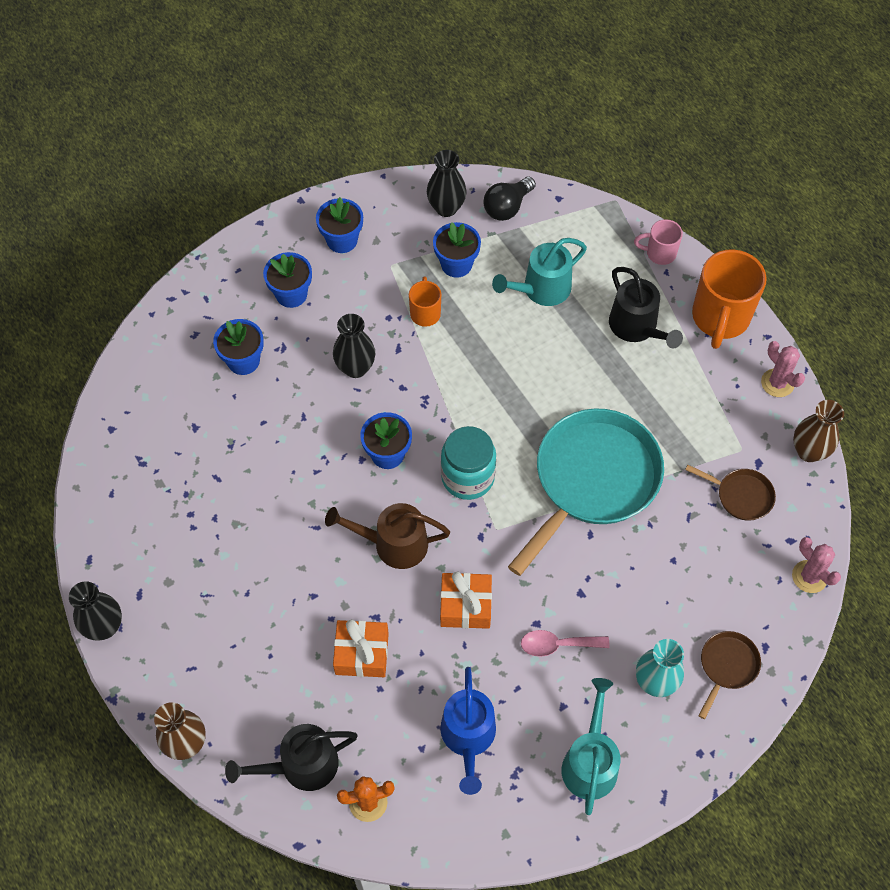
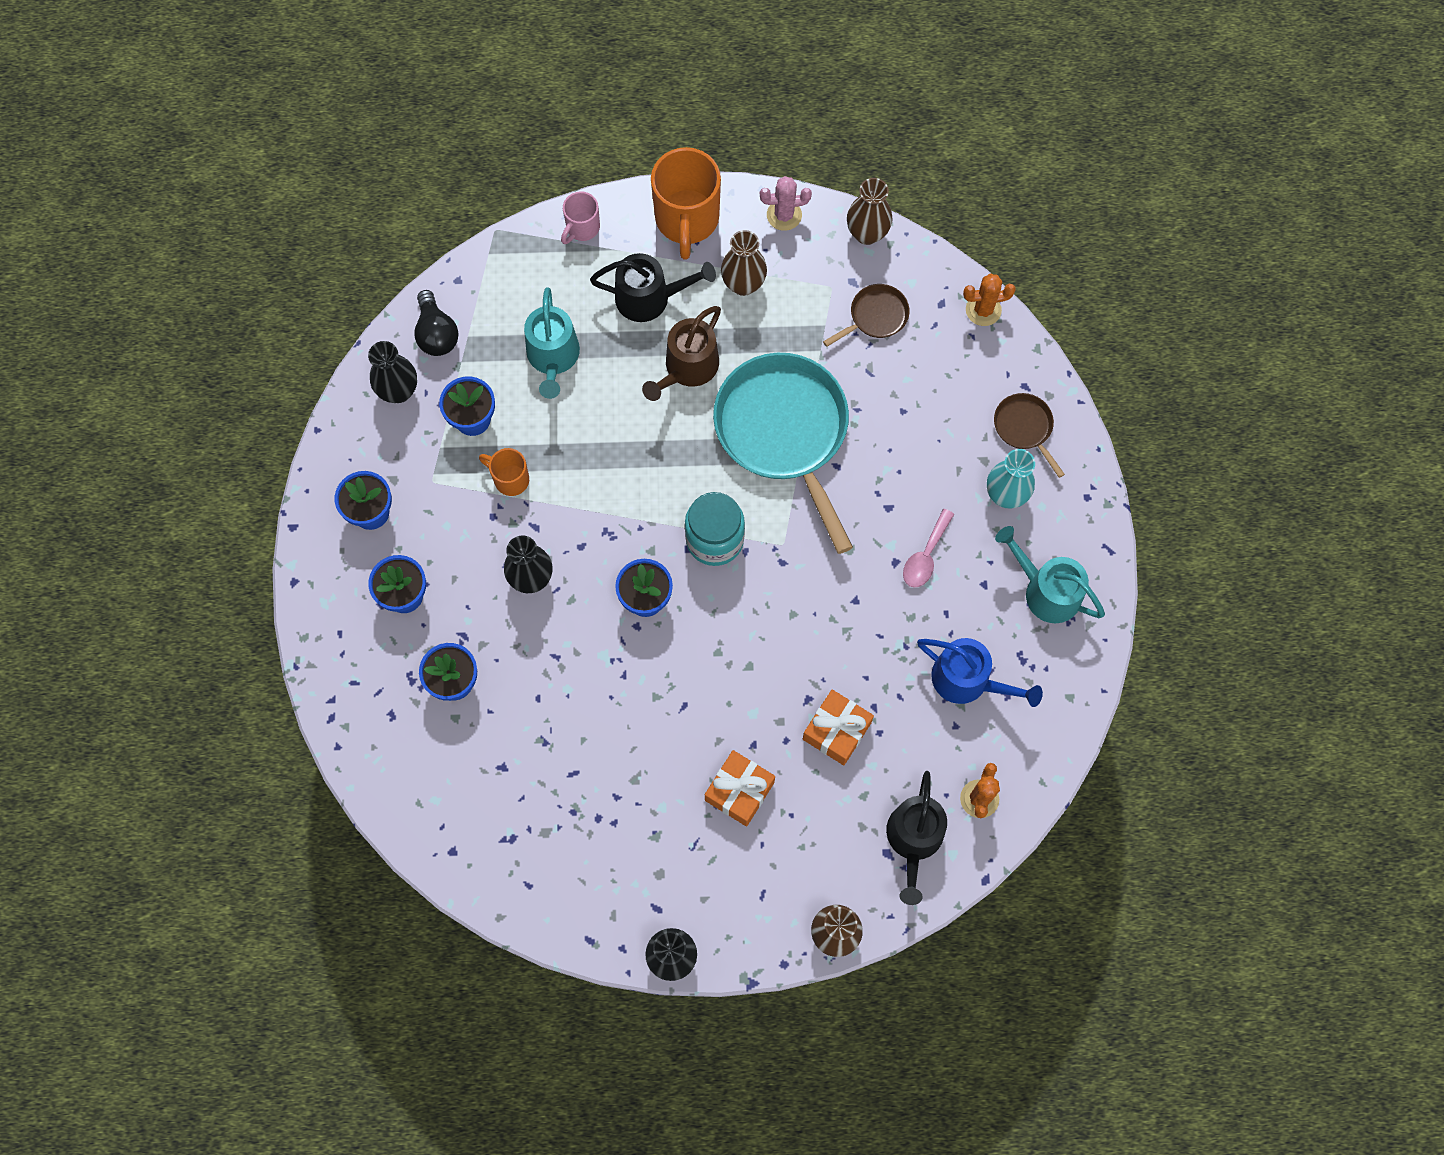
camera: 60 degrees left, 10 degrees up
(393, 544) = (744, 644): brown watering can -> brown watering can (687, 368)
(465, 606) = (843, 614): orange gift -> orange gift (739, 791)
(696, 385) = (743, 284): none -> brown vase
(720, 318) = (687, 220): orange mug -> orange mug turned 45 degrees clockwise
(809, 576) = (983, 310): pink cactus -> orange cactus

